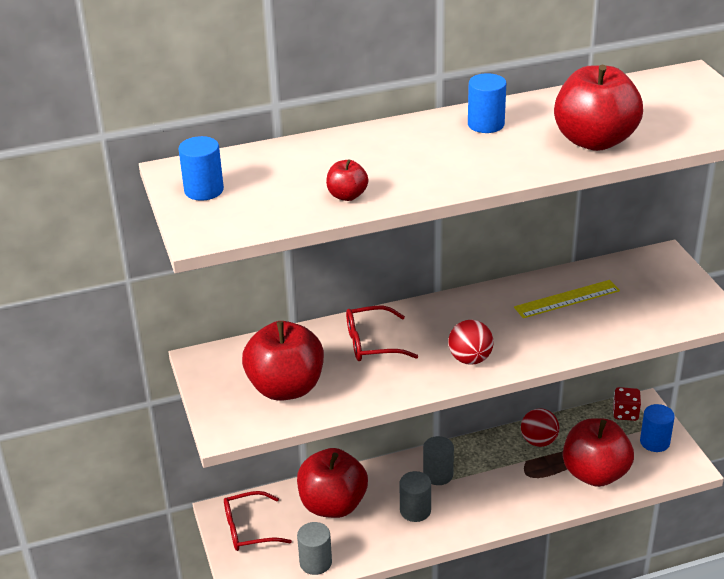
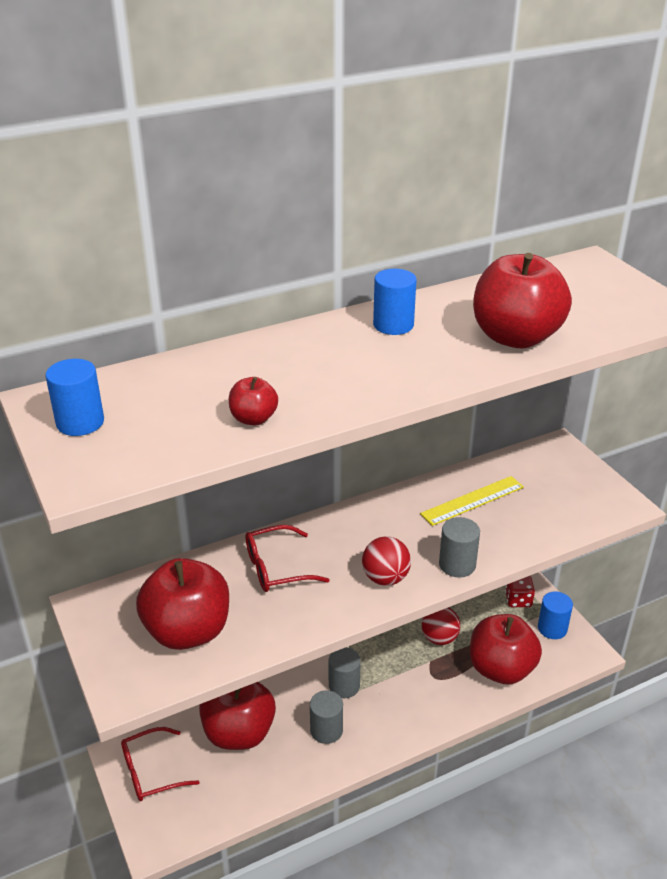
camera: 10 degrees left, 0 degrees up
(315, 562) = (228, 804): grey cylinder -> grey cylinder (457, 565)

